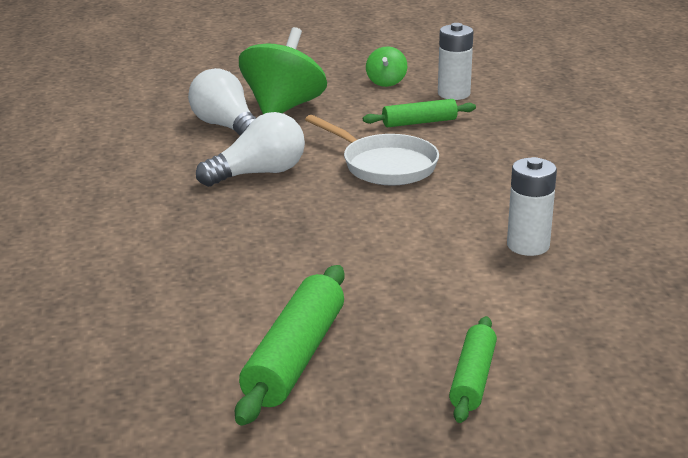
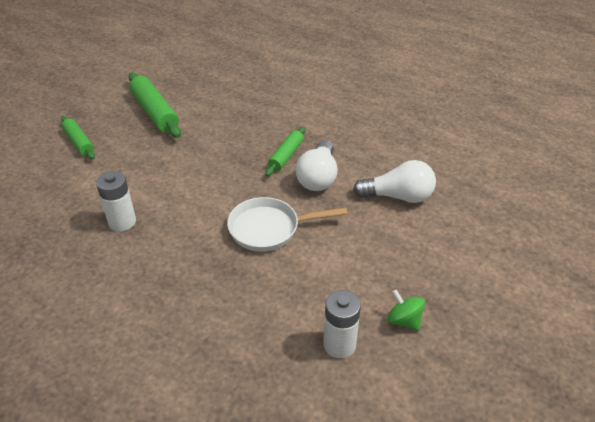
camera: 130 degrees right, 15 degrees up
(283, 108) = (406, 236): green spinning top -> none
(419, 122) = (310, 286): green rolling pin -> green rolling pin (286, 156)

